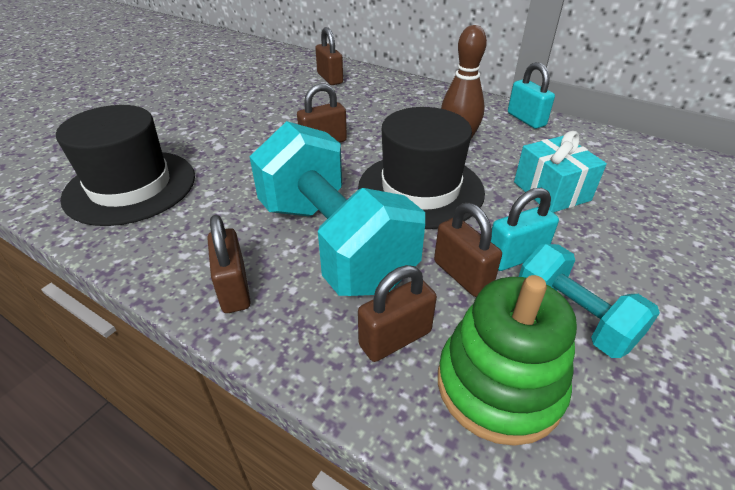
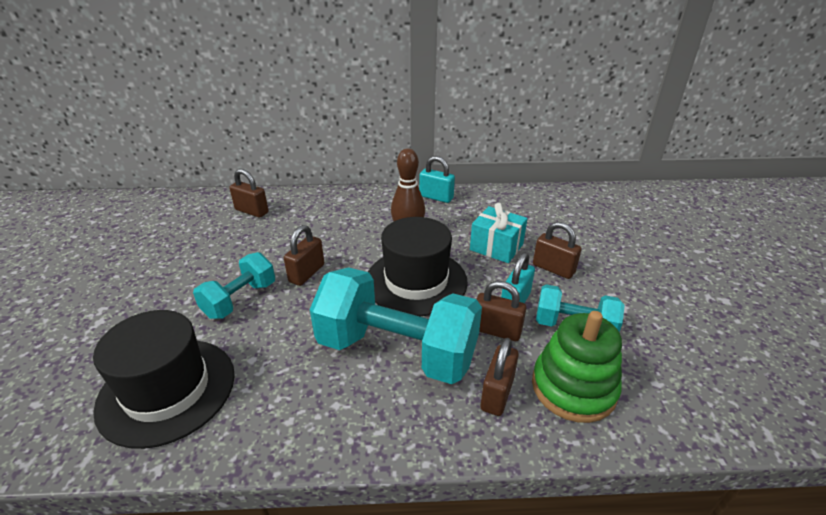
camera: 35 degrees left, 5 degrees down
(234, 289) = (359, 423): brown padlock -> brown padlock (553, 269)
(249, 143) = (240, 299): none -> turquoise dumbbell

